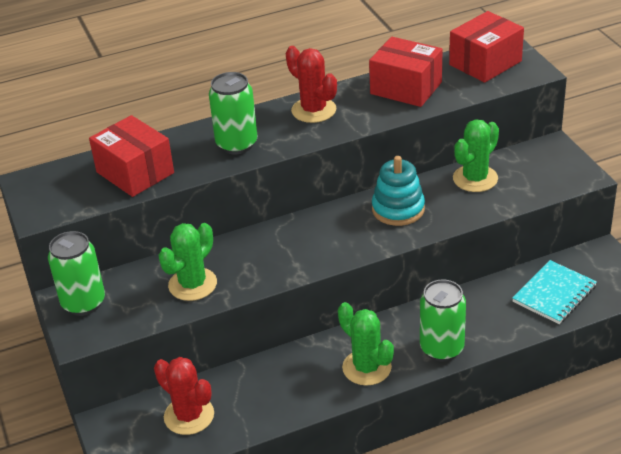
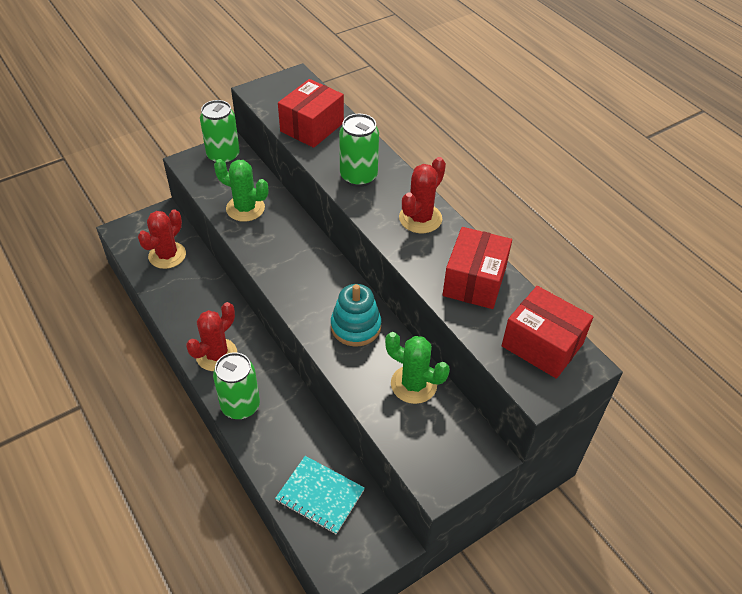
camera: 75 degrees right, 10 degrees up
(366, 367) = (216, 355): green cactus -> red cactus

